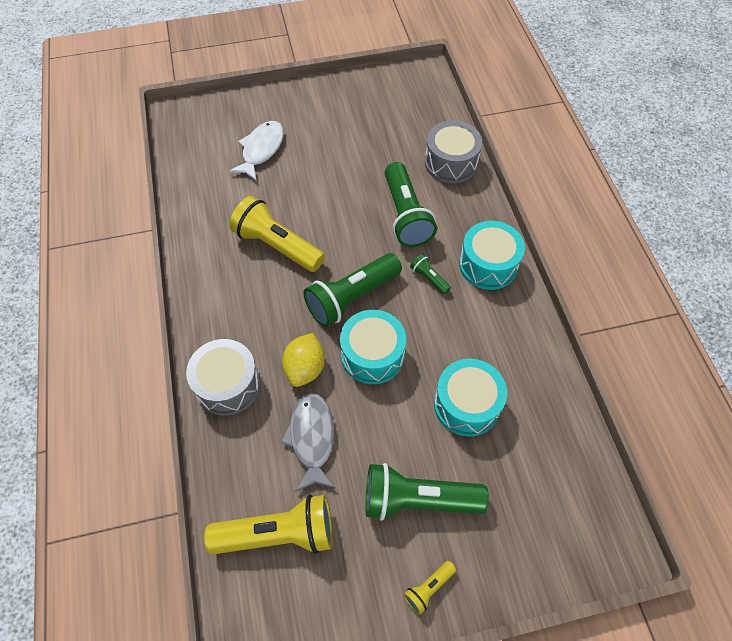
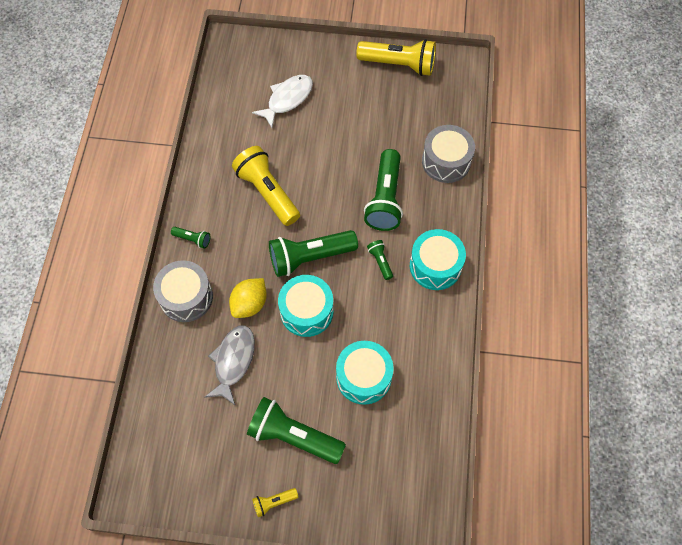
camera: 20 degrees right, 5 degrees up
(211, 319) = (193, 239): none -> green flashlight
(278, 533) = (182, 423): yellow flashlight -> yellow flashlight (399, 64)

